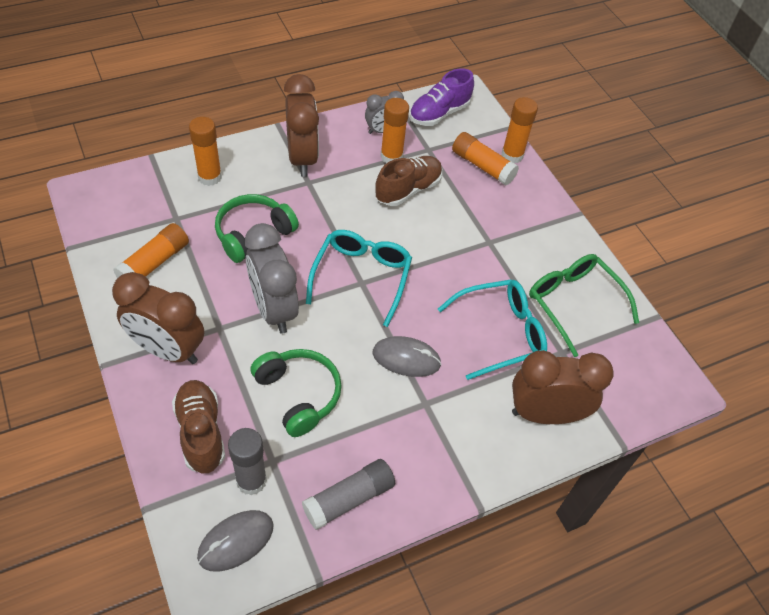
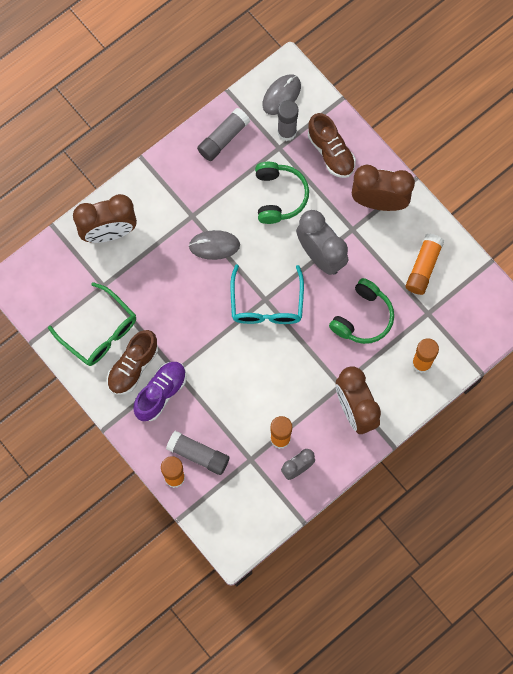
camera: 170 degrees right, 20 degrees up
(298, 395) = (279, 196): green headphones -> green headphones turned 135 degrees counterclockwise
(408, 190) = (255, 405): brown shoe -> brown shoe (133, 367)
(439, 113) = (252, 510): purple shoe -> purple shoe (161, 393)
(482, 166) = (198, 455): orange glue stick -> grey glue stick
(500, 333) = (151, 287): turquoise glasses -> none

